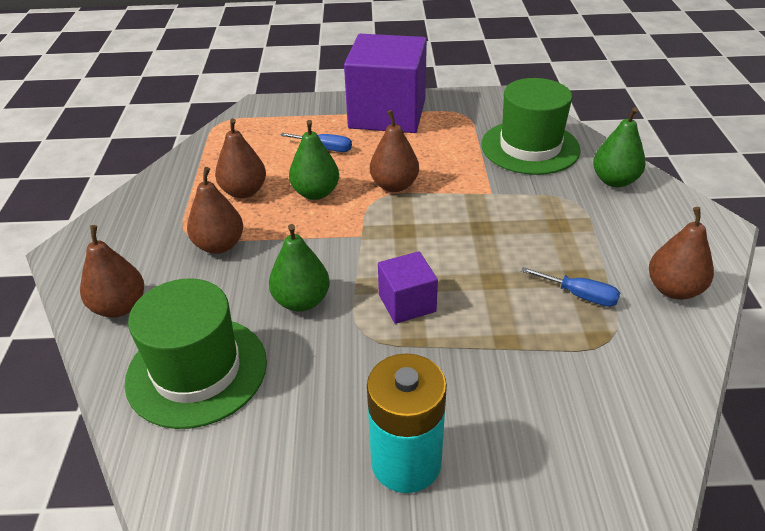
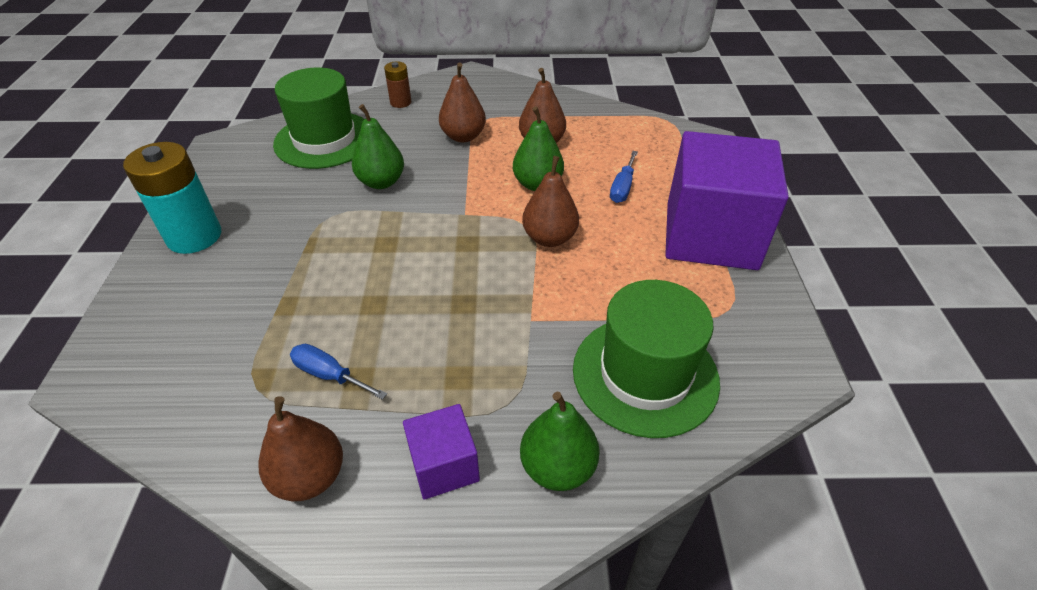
camera: 90 degrees right, 5 degrees up
(120, 307) = (400, 102): brown pear -> brown battery
(407, 303) = (360, 242): purple cube -> purple cube (444, 465)
(580, 295) = (329, 375): blue screwdriver -> blue screwdriver turned 90 degrees clockwise

